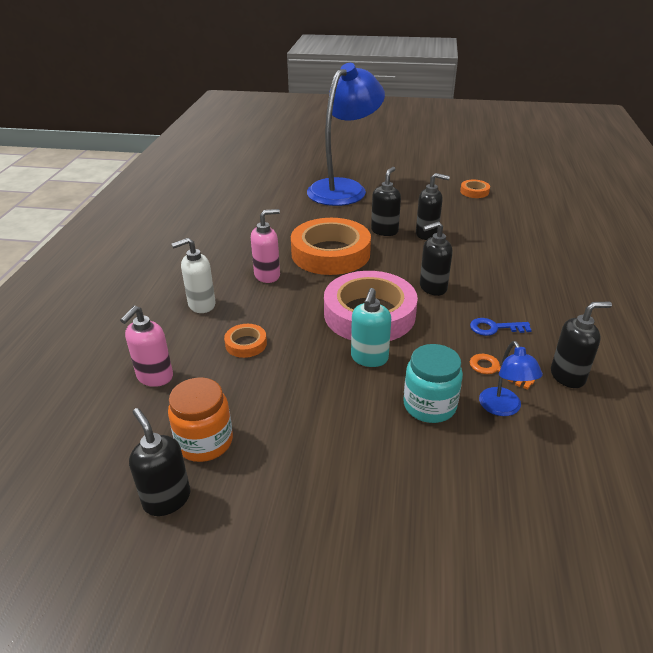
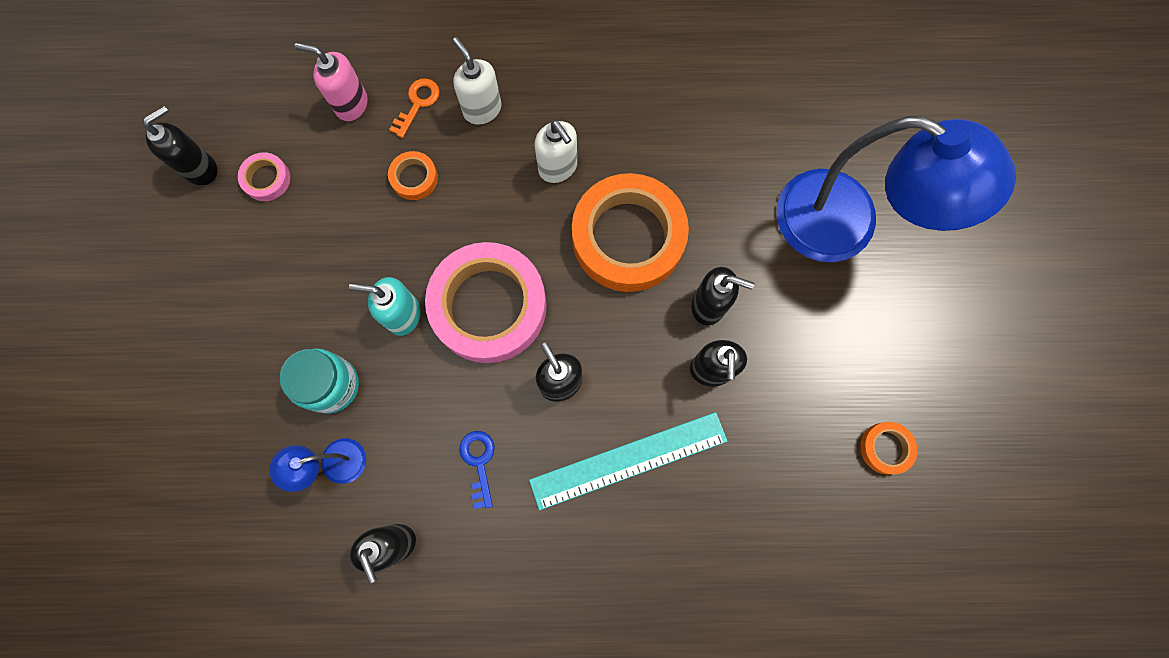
camera: 80 degrees right, 40 degrees up
(205, 442) = (266, 179): orange jar -> pink tape
(267, 275) = (558, 168): pink soap dispenser -> white soap dispenser
(487, 266) = (628, 460): none -> turquoise ruler
(495, 370) = (397, 459): orange key -> orange key (417, 104)

